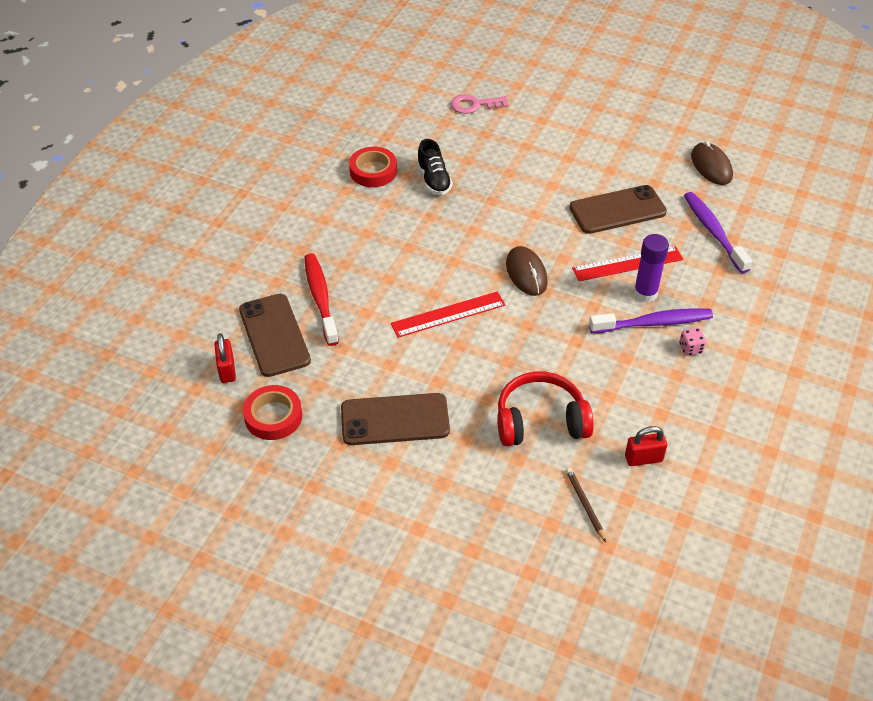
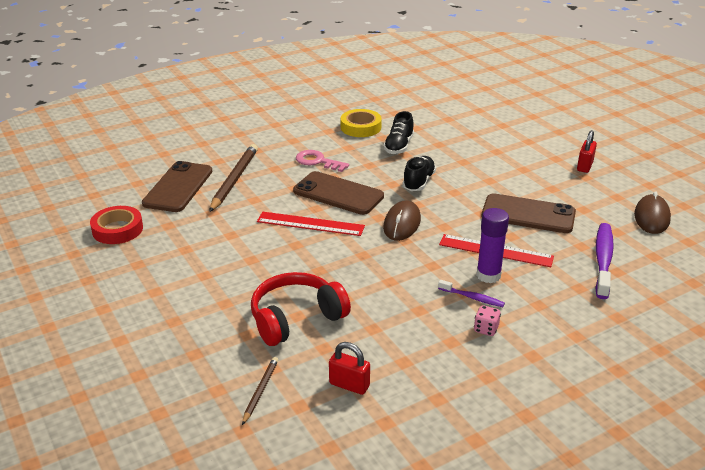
camera: 35 degrees right, 15 degrees down
(227, 370) = (124, 193): red padlock -> red padlock (584, 166)
(320, 298) = (234, 180): red toothbrush -> brown pencil
(373, 171) = (361, 127): red tape -> yellow tape
(395, 420) = (191, 267): brown phone -> brown phone (338, 194)
(474, 105) = (483, 116): pink key -> pink key (317, 161)
(494, 217) = (418, 182): none -> black shoe
(540, 421) = (296, 318): red headphones -> red headphones turned 60 degrees counterclockwise
(654, 323) = (472, 298): purple toothbrush -> purple toothbrush, size x0.53

